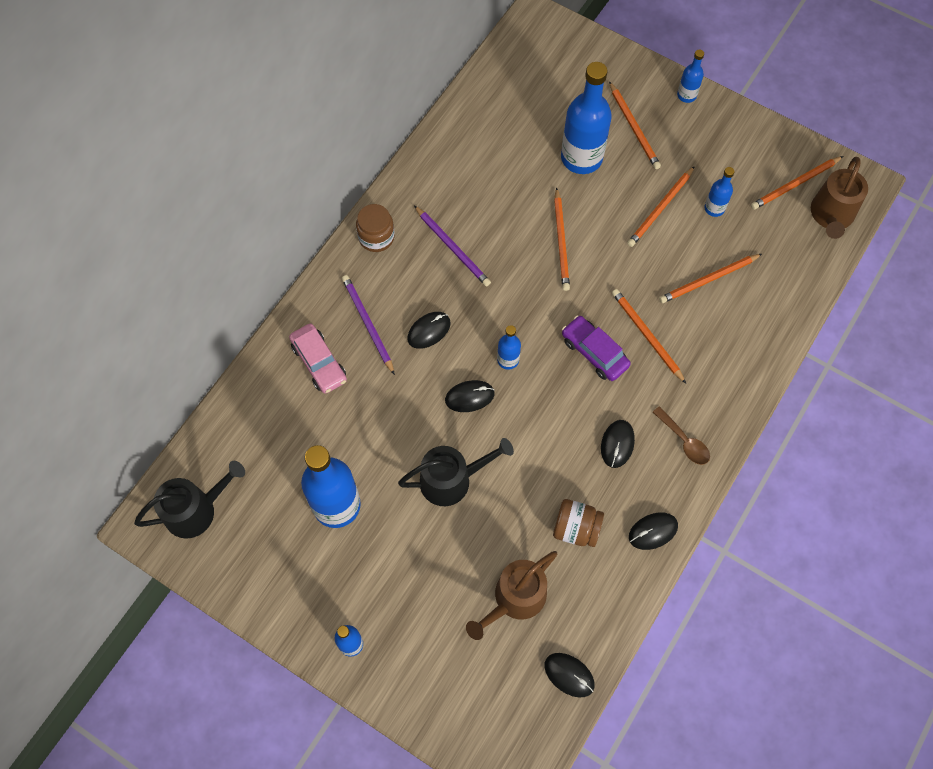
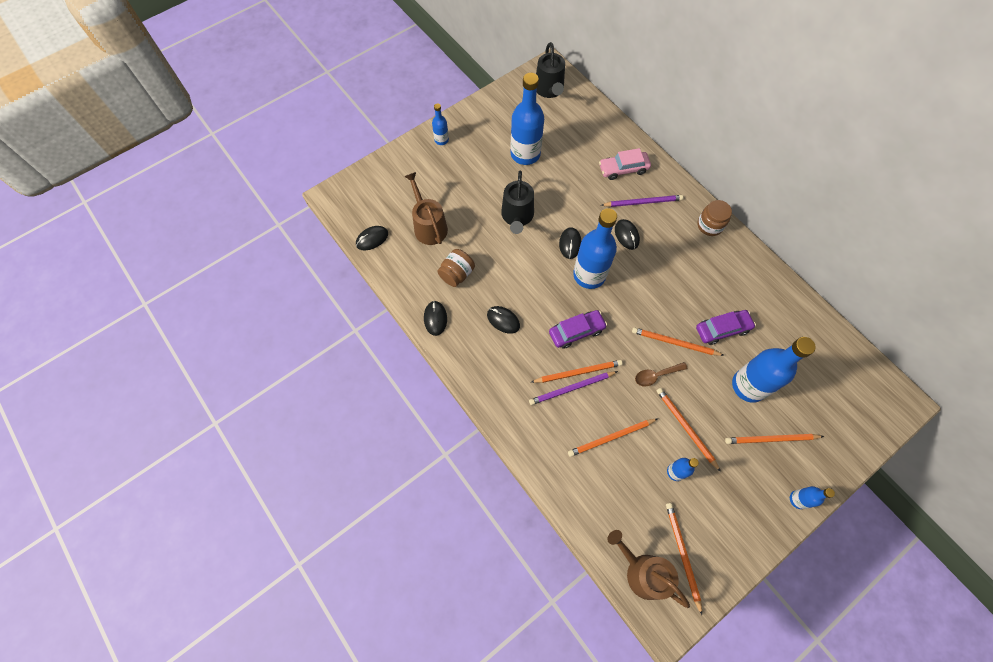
camera: 110 degrees right, 0 degrees up
(452, 248) = (688, 269): purple pencil -> purple pencil (571, 388)
(508, 360) = (589, 275): blue bottle -> blue bottle, size x2.07
(521, 196) = (722, 329): none -> purple car
(684, 441) = (488, 364): brown spoon -> brown spoon (656, 375)
(708, 280) = (611, 437): orange pencil -> orange pencil turned 105 degrees counterclockwise

